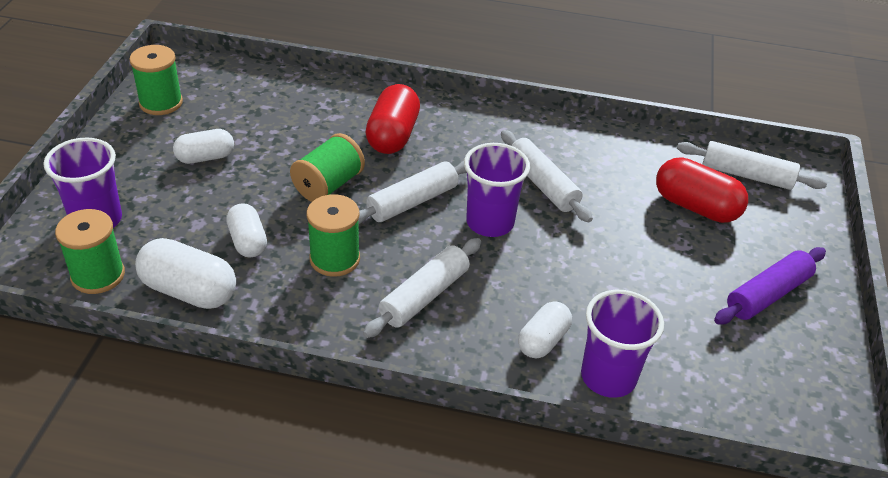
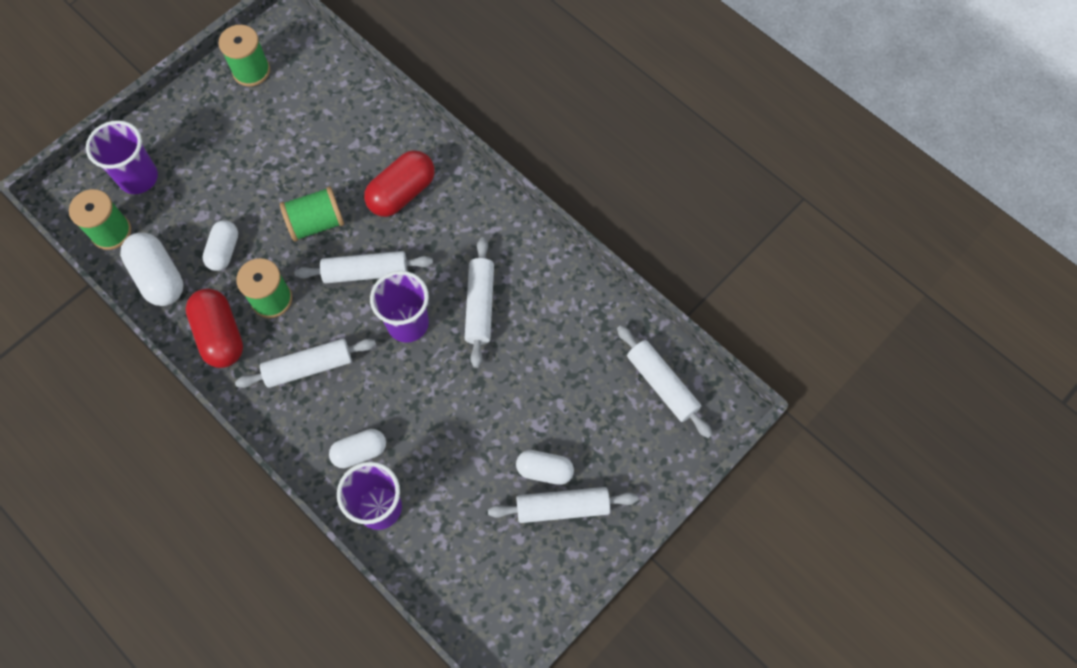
camera: 35 degrees right, 25 degrees up
(205, 157) = (247, 149): white capsule -> white capsule (544, 470)
(695, 207) = (585, 394): red capsule -> red capsule (220, 335)
(767, 294) = (562, 507): purple rolling pin -> white rolling pin

